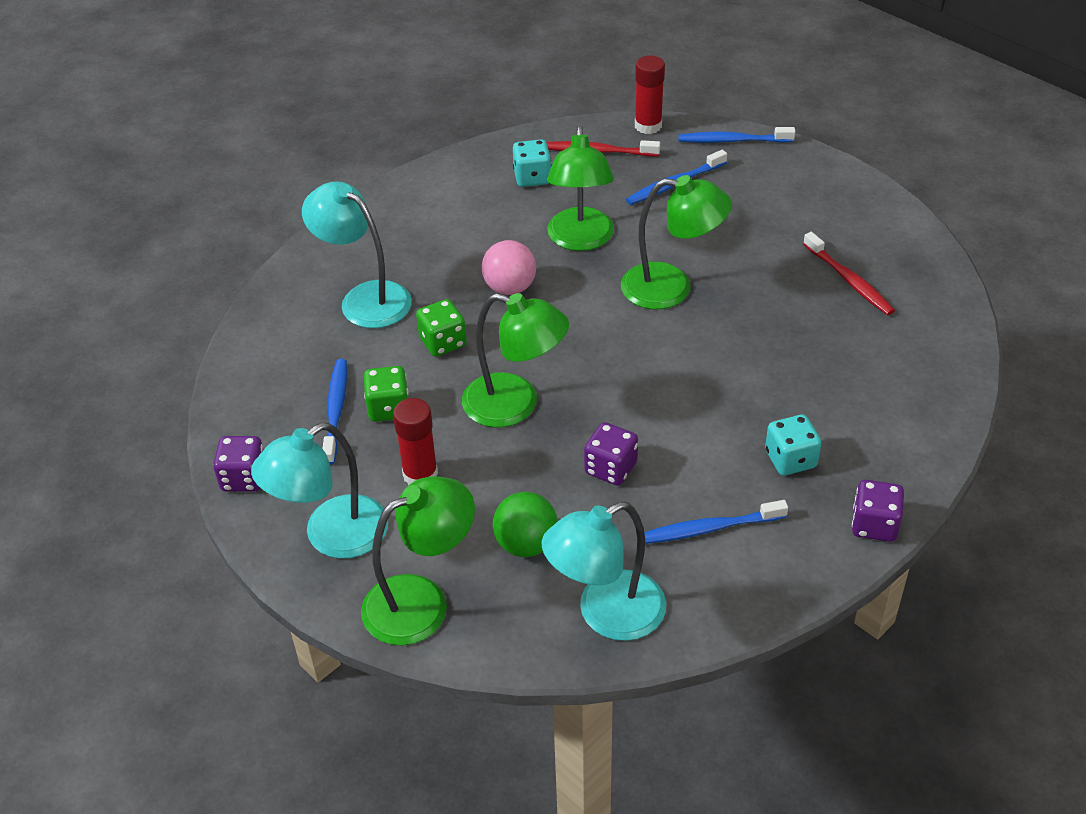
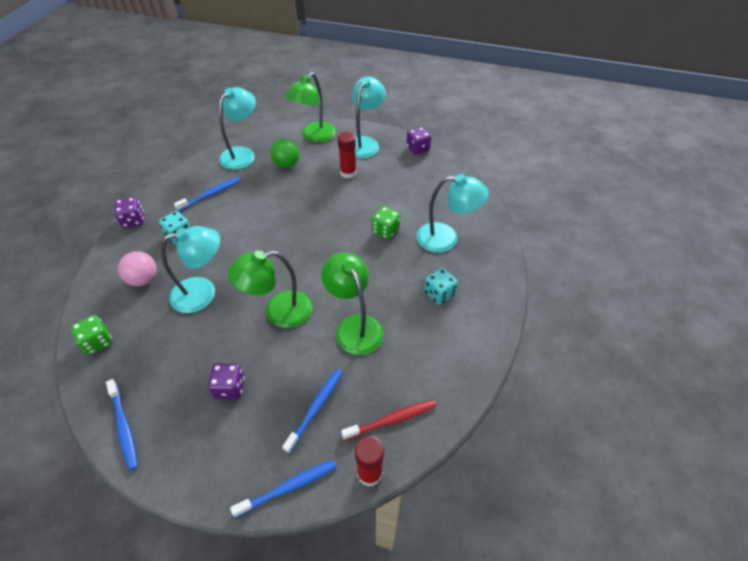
camera: 150 degrees right, 5 degrees up
(336, 410) = (406, 183): blue toothbrush -> blue toothbrush (124, 427)
(389, 408) = (384, 192): green dice -> green dice (97, 342)
(510, 288) = (374, 275): pink ball -> pink ball (143, 279)
(515, 405) = (327, 214): green lamp -> none
(532, 177) = (422, 368): turquoise dice -> turquoise dice (439, 294)
(610, 468) = (266, 203): purple dice -> purple dice (230, 388)
(772, 349) = (203, 292): none -> turquoise lamp
(848, 280) = (162, 365): red toothbrush -> none

